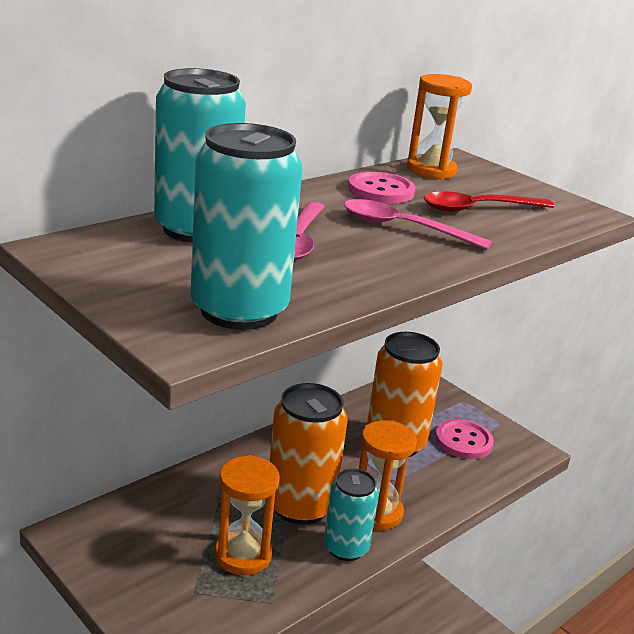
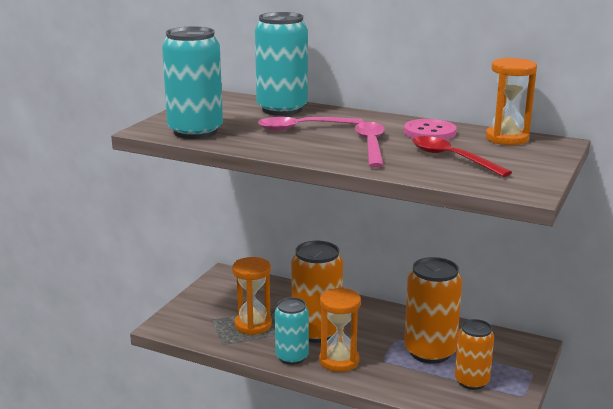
camera: 70 degrees right, 5 degrees down
(463, 441) = (471, 381): pink button -> orange can

